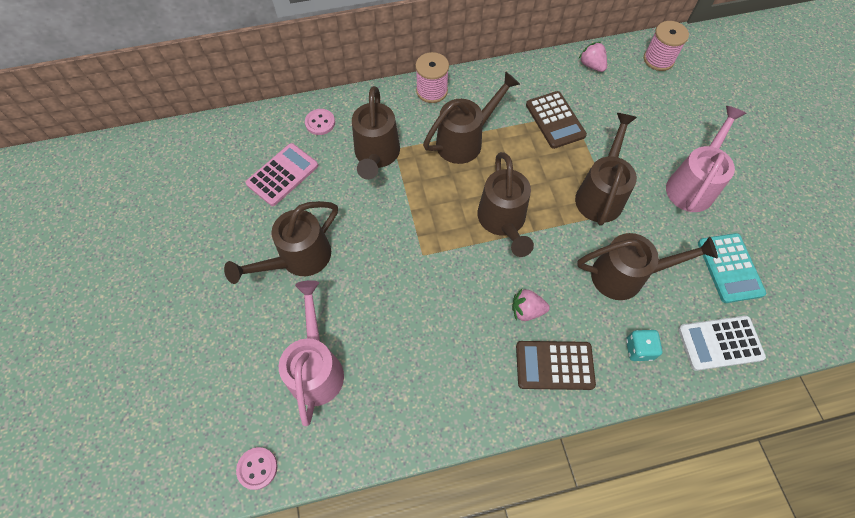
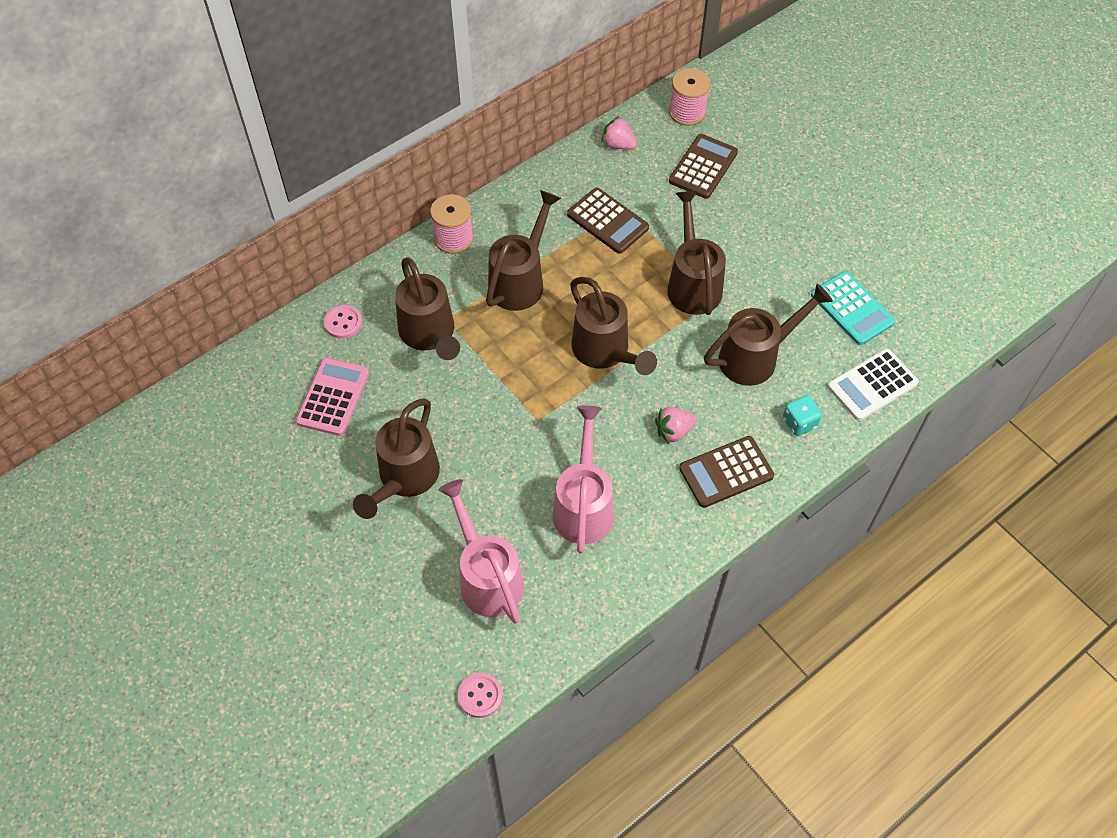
camera: 25 degrees left, 5 degrees down
(652, 105) = (703, 167): none -> brown calculator
(692, 185) = (781, 238): pink watering can -> pink watering can (583, 506)

